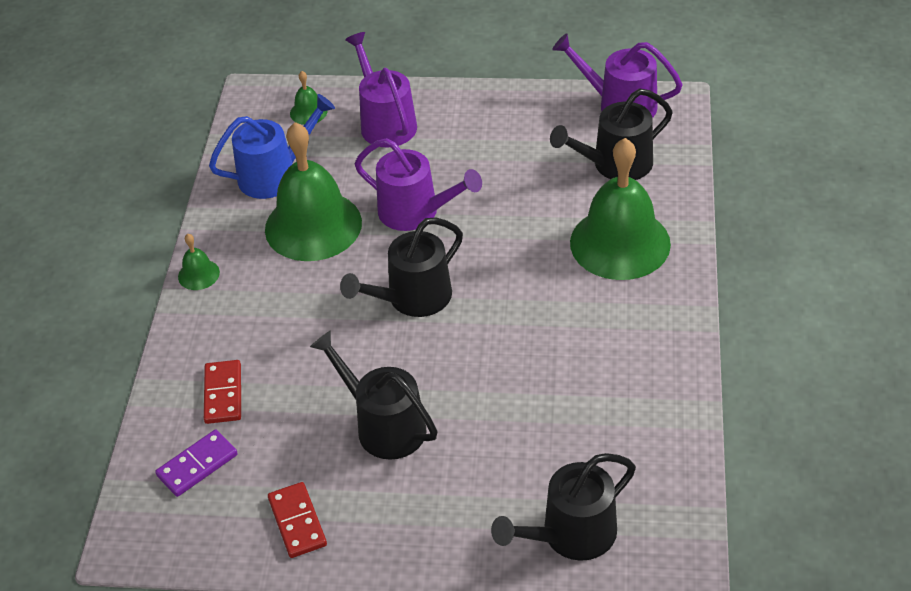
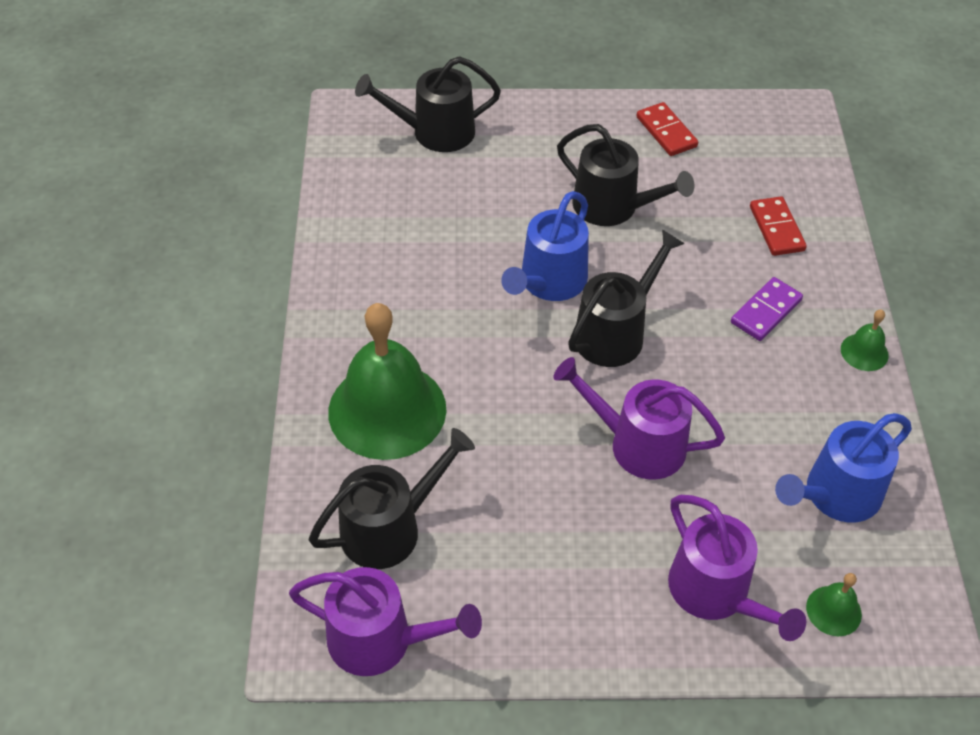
camera: 170 degrees right, 5 degrees up
(197, 465) = (771, 169): purple domino -> purple domino (766, 311)
(313, 225) = (757, 420): green bell -> none
(465, 347) = (549, 282): none -> blue watering can
(571, 535) = (435, 132): black watering can -> black watering can turned 150 degrees counterclockwise

